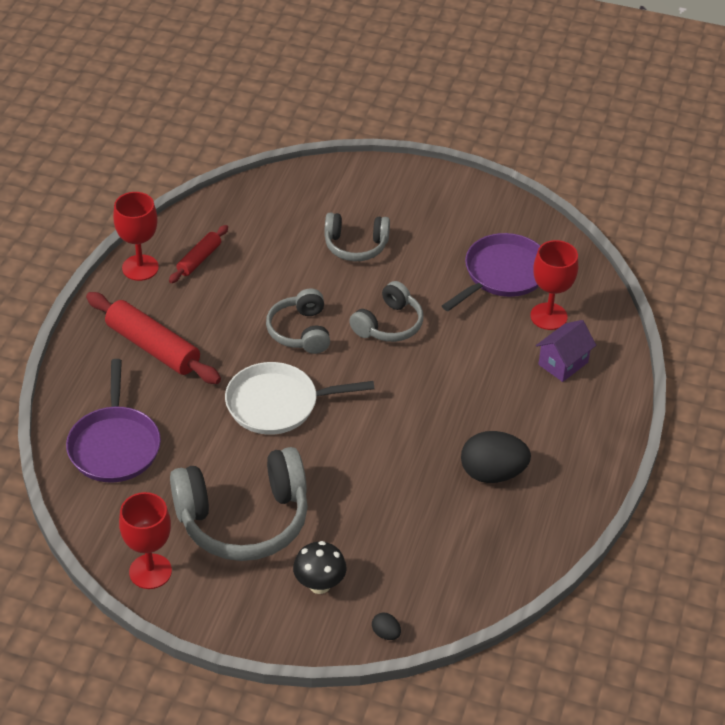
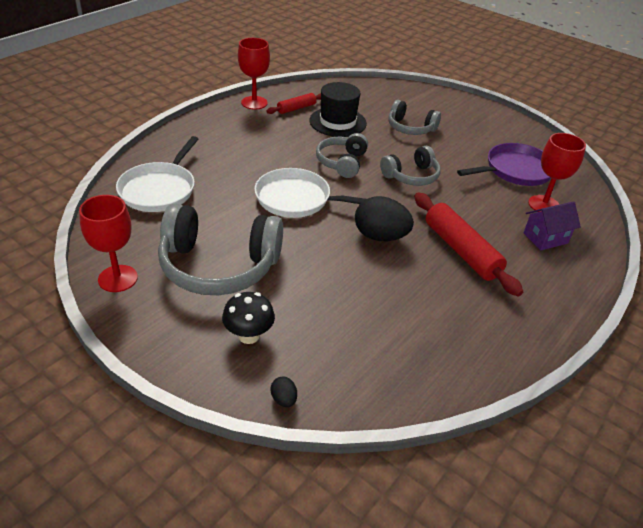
camera: 20 degrees right, 5 degrees down
(114, 446) = (159, 190): purple pan -> white pan
(153, 347) = (231, 143): red rolling pin -> red rolling pin (461, 250)
(263, 266) = (337, 122): none -> black hat
(492, 473) = (450, 298): black egg -> black egg (380, 236)

